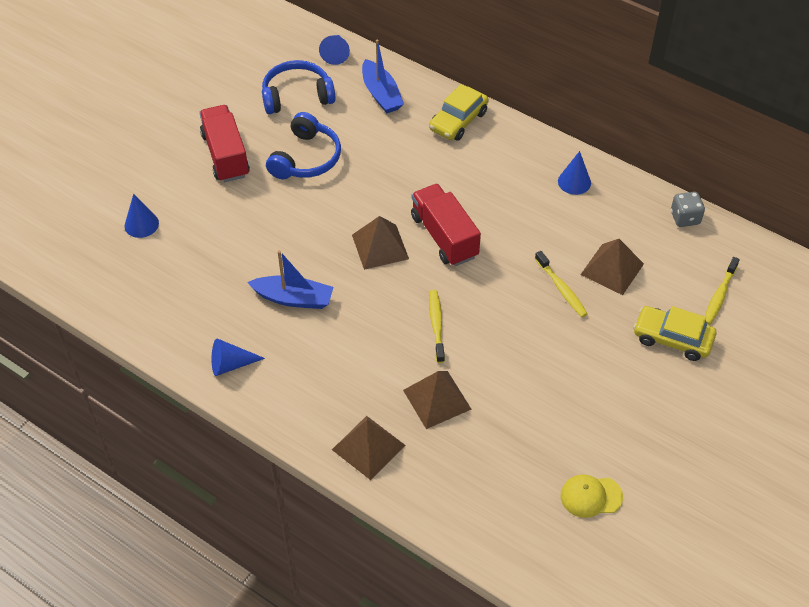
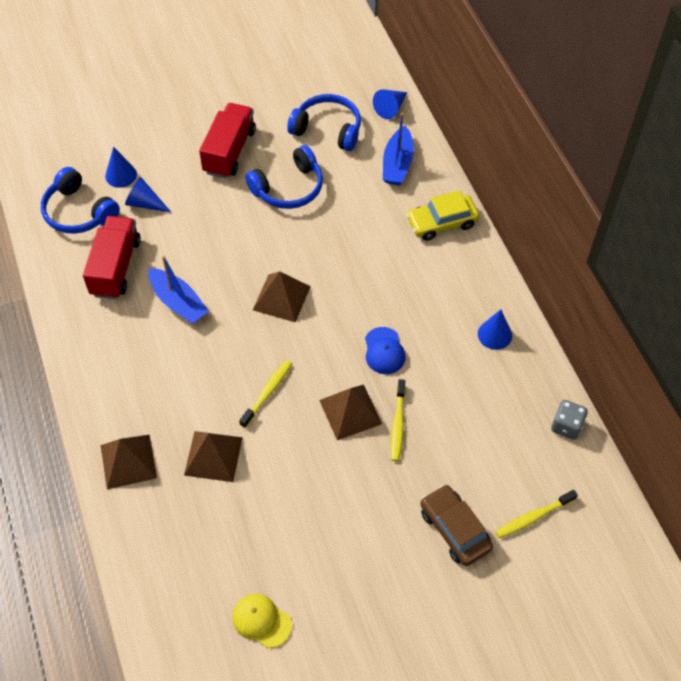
camera: 35 degrees right, 5 degrees up
(130, 275) = (79, 212): none -> blue headphones
(230, 364) = (88, 328): blue cone -> blue cone (145, 203)
(444, 236) = (340, 319): red truck -> red truck (116, 267)
(501, 241) = (384, 351): none -> blue cap
(612, 269) = (458, 433): brown pyramid -> brown pyramid (350, 412)
(672, 338) = (454, 529): yellow car -> brown car

